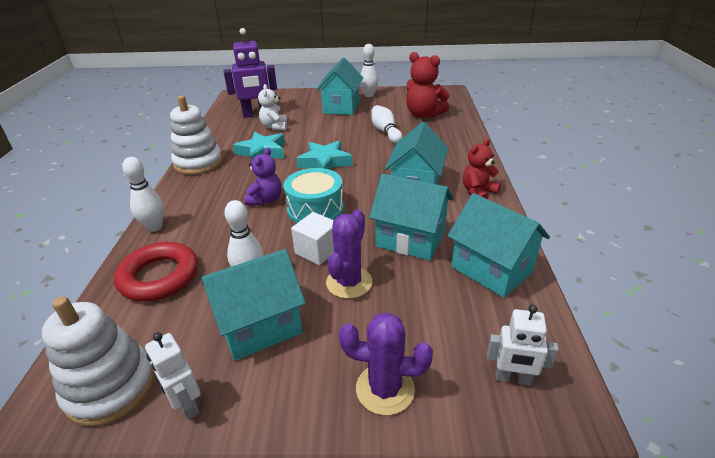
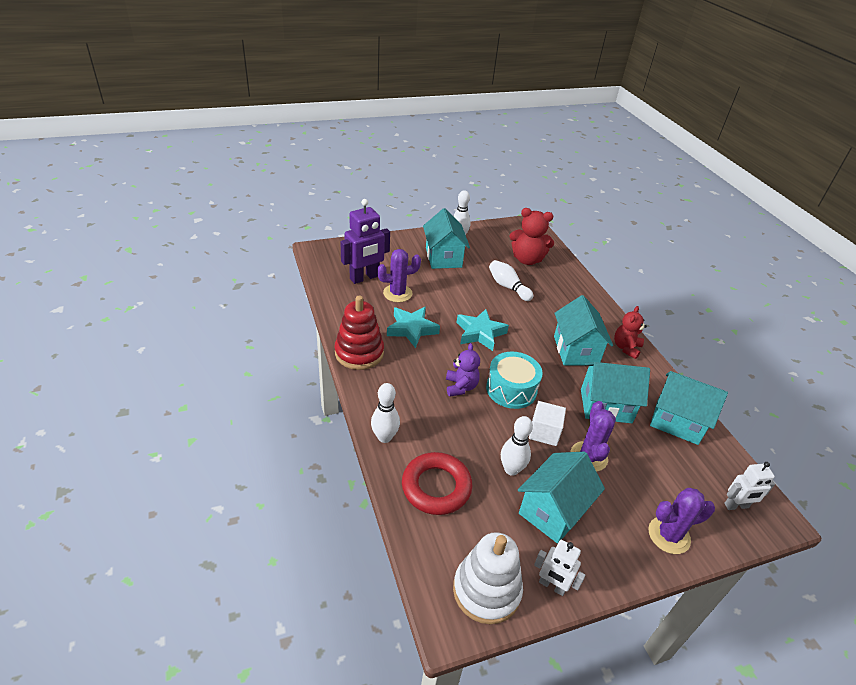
camera: 25 degrees left, 5 degrees up
(198, 163) = (359, 353): white stacking toy -> red stacking toy
(274, 127) = (397, 293): white teddy bear -> purple cactus

